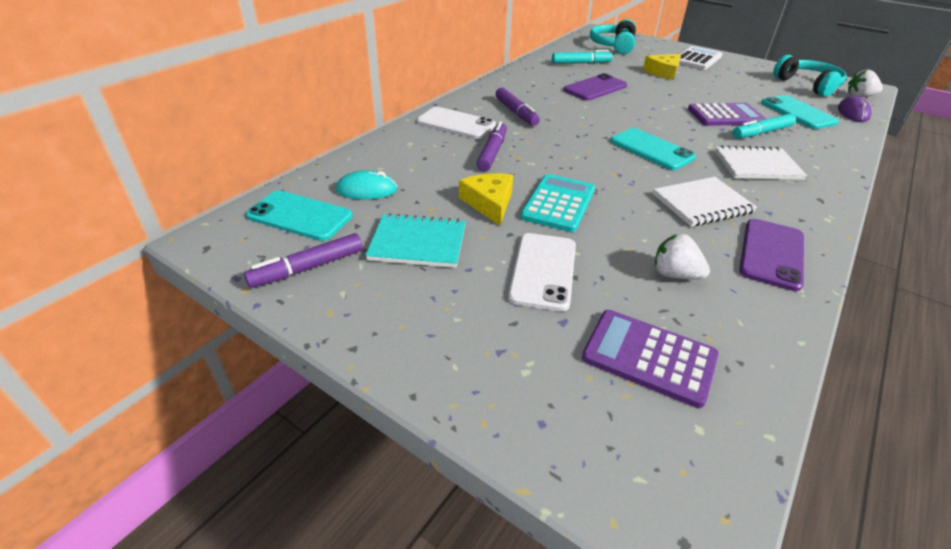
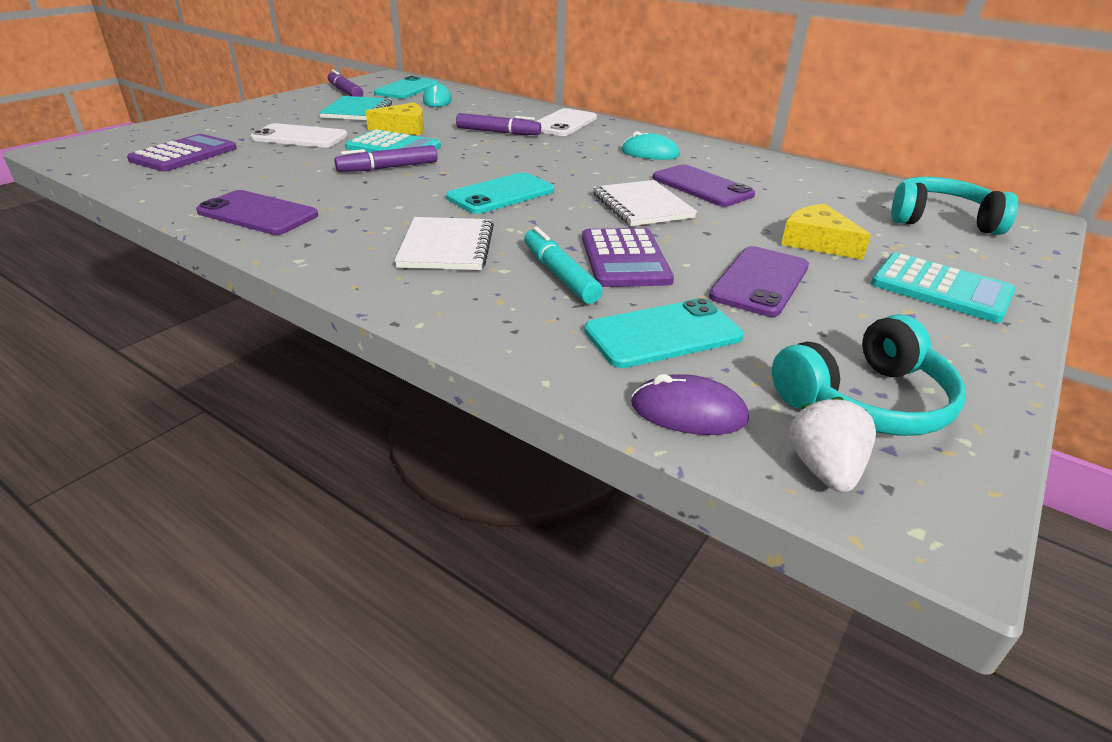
camera: 90 degrees right, 5 degrees down
(516, 112) = (599, 145): purple marker -> purple marker (388, 168)
(532, 97) = (650, 153): none -> turquoise mouse
(581, 63) = (810, 188): turquoise marker -> none
(674, 274) = (261, 172): white strawberry -> none
(697, 59) = (940, 288): white calculator -> turquoise calculator
(702, 204) = (366, 200): white notebook -> white notebook (642, 206)
(723, 89) = (760, 281): none -> purple phone

